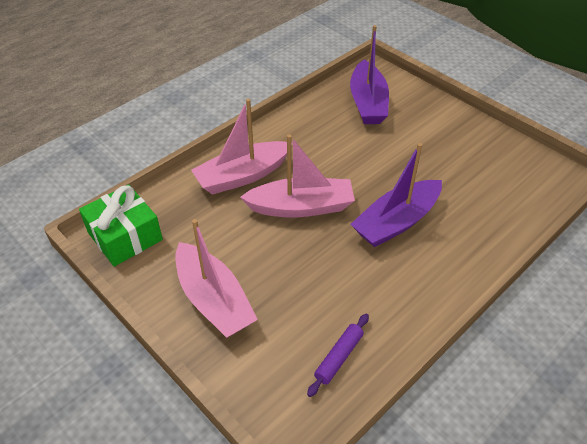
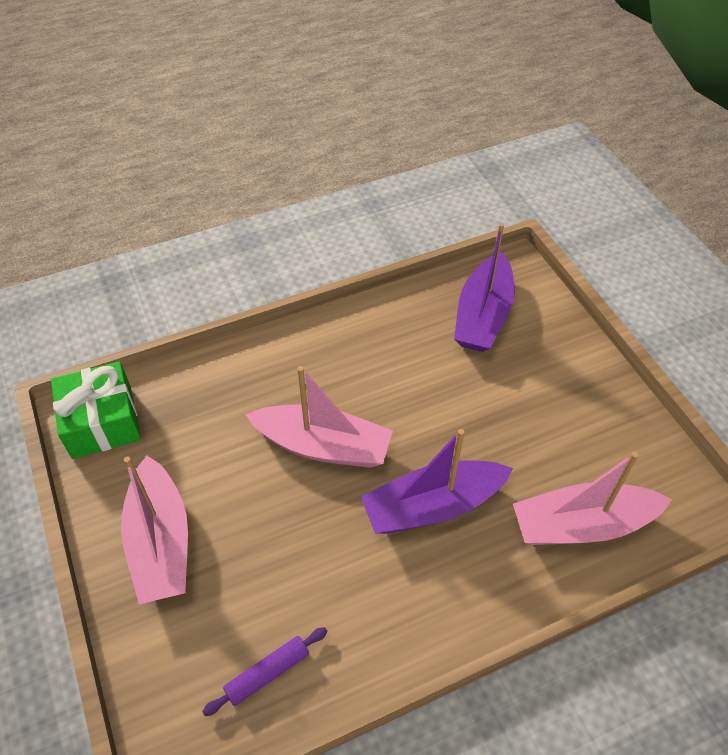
camera: 20 degrees right, 5 degrees up
(242, 176) = (273, 379): pink boat -> pink boat (582, 525)

